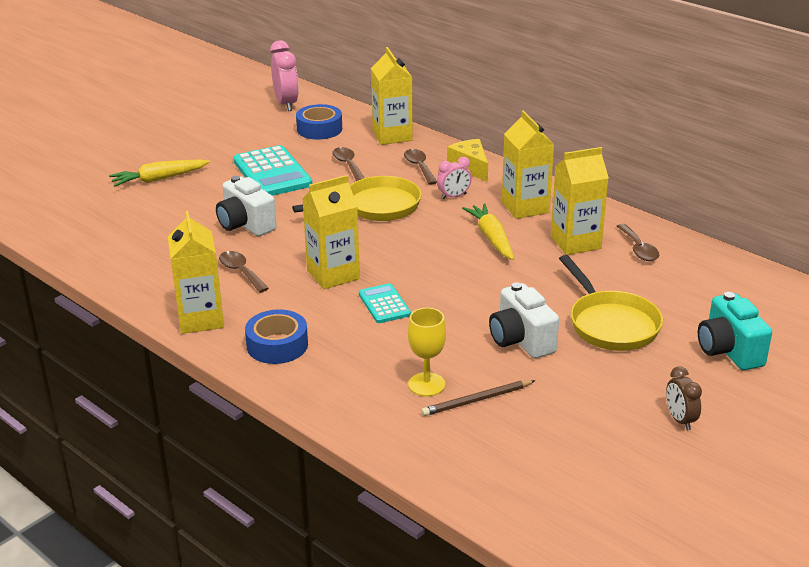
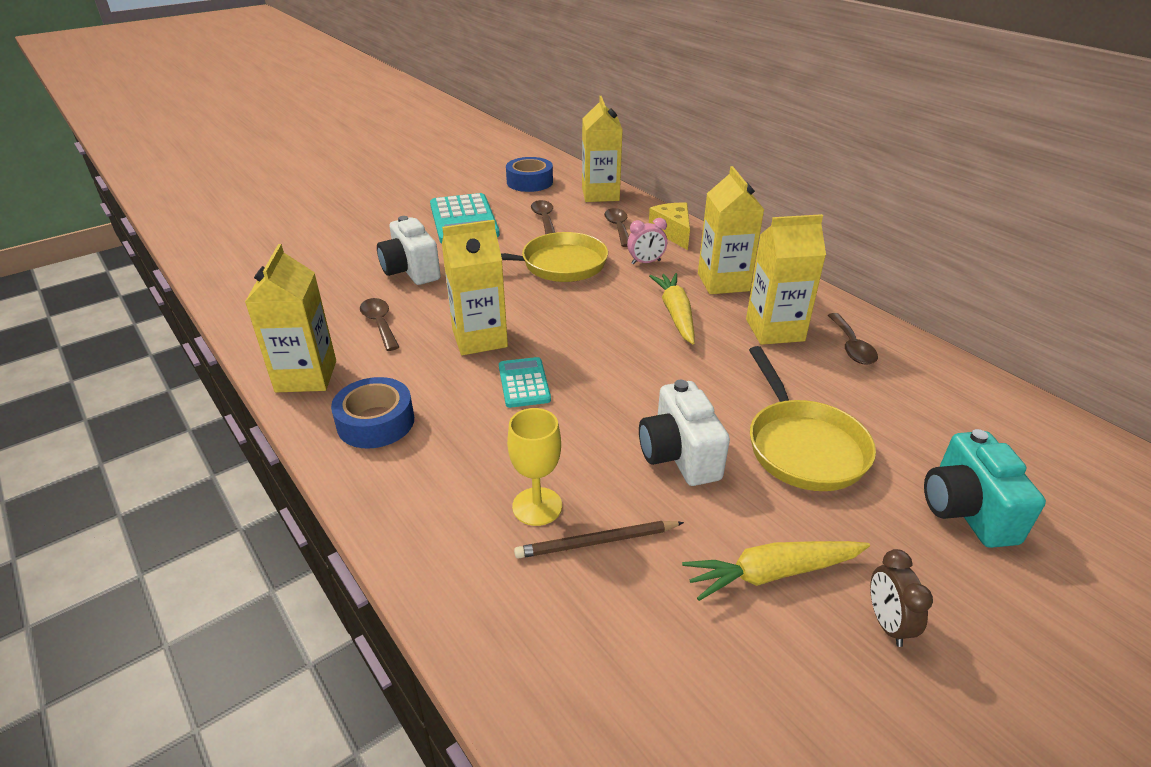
camera: 10 degrees right, 5 degrees up
(159, 179) = (349, 216): yellow carrot -> yellow carrot (772, 574)
(286, 104) = (507, 156): pink clock -> none

